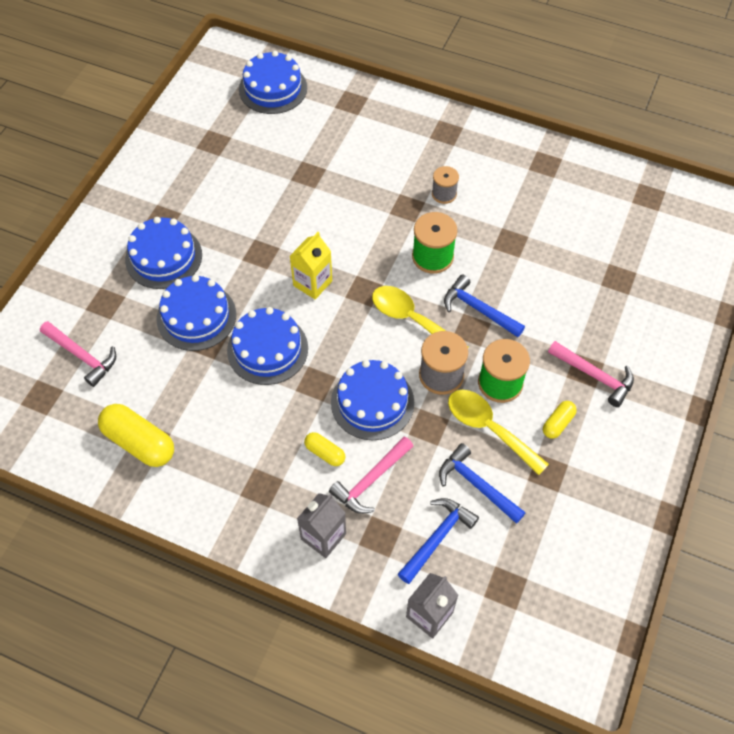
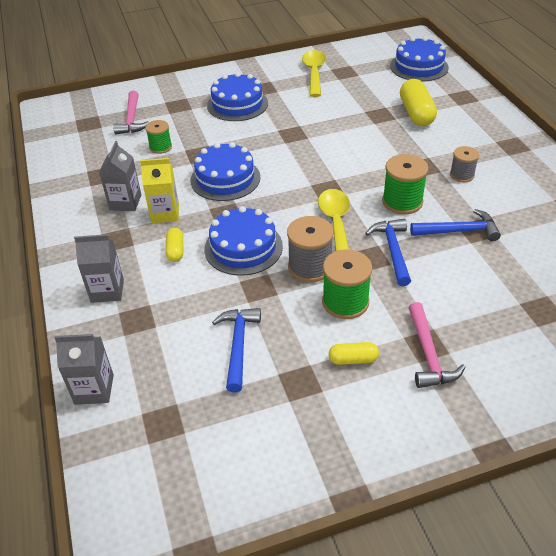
camera: 50 degrees right, 15 degrees down
(139, 442) = (96, 173): yellow capsule -> yellow capsule (416, 113)
(160, 364) = (160, 147): none -> green spool
(196, 316) = (212, 139): blue cake -> none
(215, 447) = (125, 202): none -> grey carton
(312, 283) = (301, 166): yellow carton -> yellow carton (165, 213)
(370, 480) = (178, 286): pink hammer -> none
(437, 537) = (167, 352): blue hammer -> blue hammer (459, 231)
(489, 428) = (297, 321): yellow spoon -> yellow spoon (314, 73)

